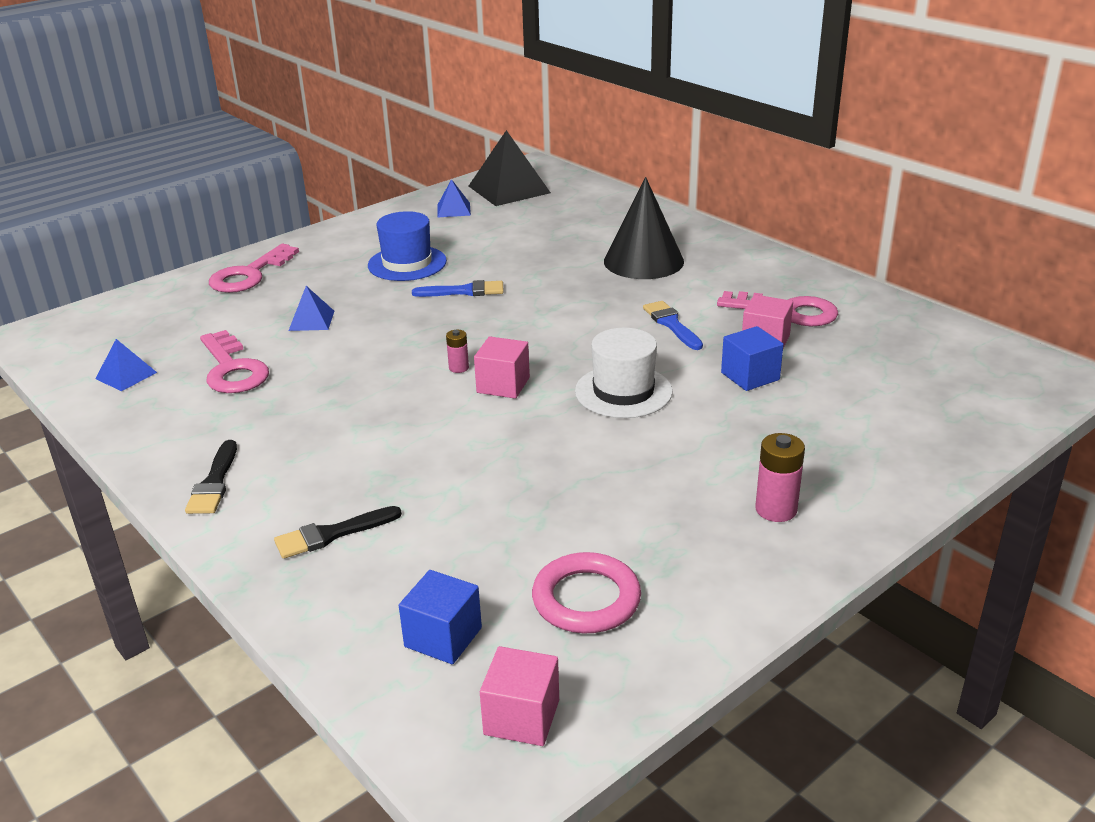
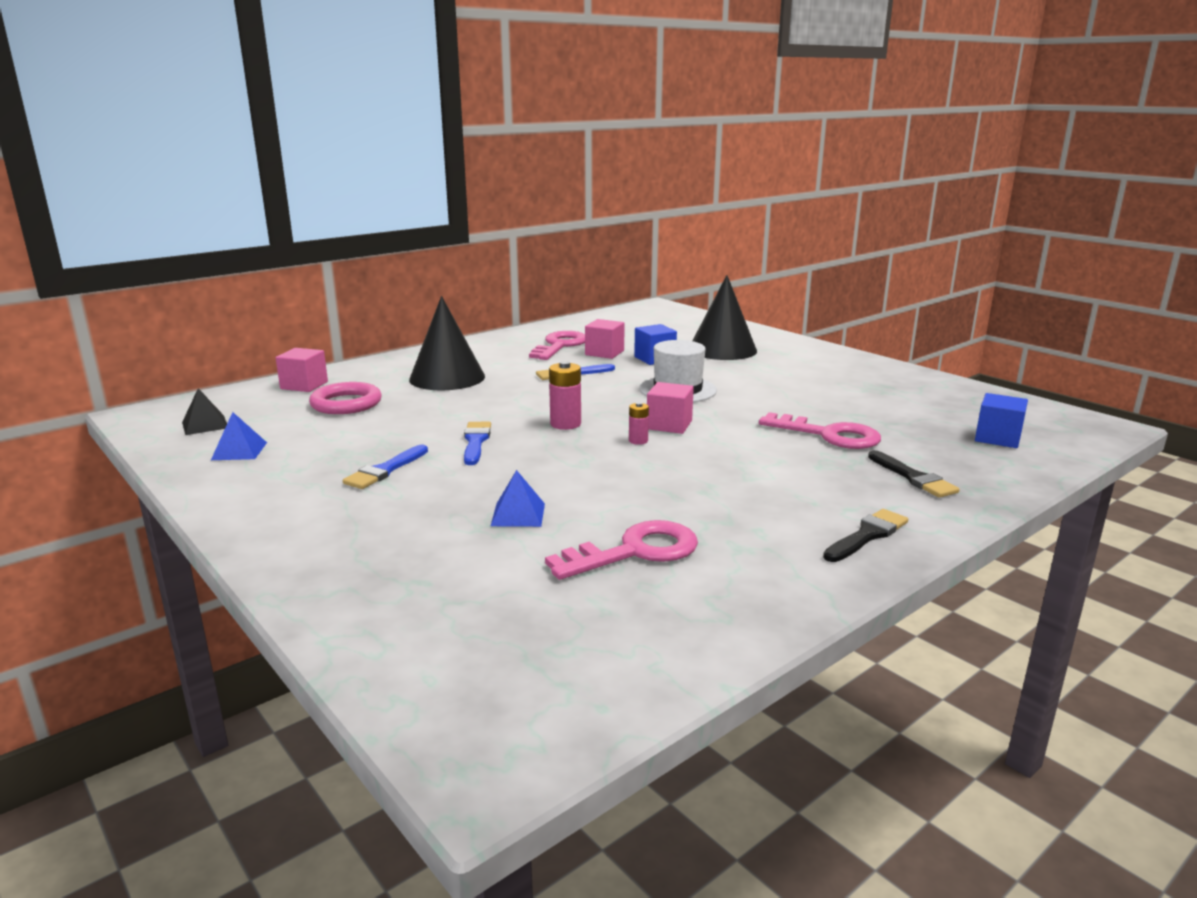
camera: 90 degrees left, 10 degrees down
(126, 375) = (649, 629): blue pyramid -> none
(214, 483) = (867, 535): black brush -> black brush turned 45 degrees counterclockwise
(249, 275) = (353, 570): pink key -> pink key (829, 435)
(407, 263) = (385, 470): blue hat -> blue brush
(509, 189) = (205, 425): black pyramid -> black pyramid, size x0.51
(521, 717) = (1045, 419): pink cube -> pink cube (304, 385)
(586, 599) = (929, 404): pink ring -> pink ring (346, 404)
(776, 509) = (813, 362): pink battery -> pink battery (565, 424)
(815, 430) = (722, 349): none -> black cone

